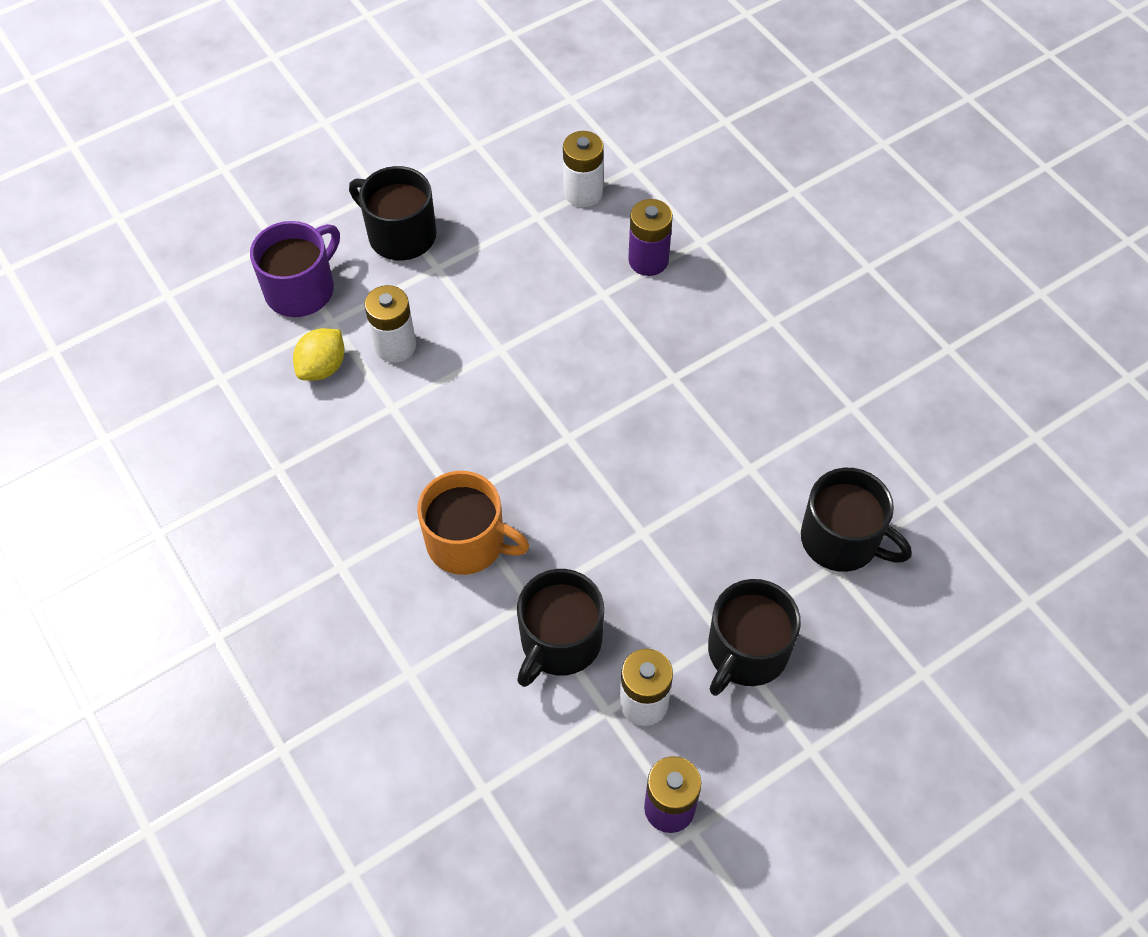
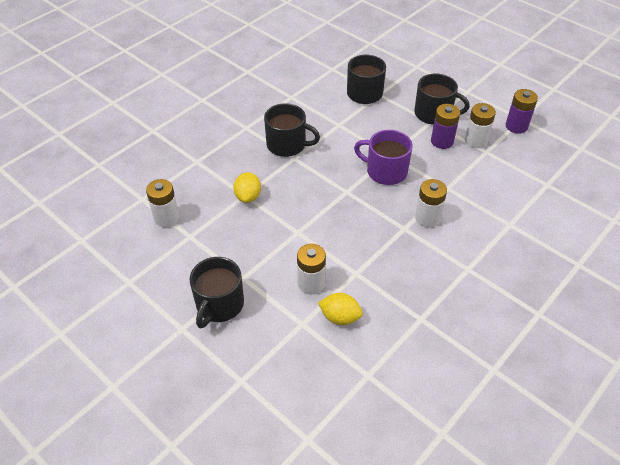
camera: 105 degrees left, 10 degrees down
(301, 289) = (280, 349): purple mug -> purple mug (385, 171)
(468, 542) = (427, 218): orange mug -> white battery
(559, 641) = (462, 173): black mug -> black mug (287, 145)
(598, 297) = (248, 196): none -> yellow lemon
(648, 260) = (215, 180): purple battery -> purple battery (442, 141)

